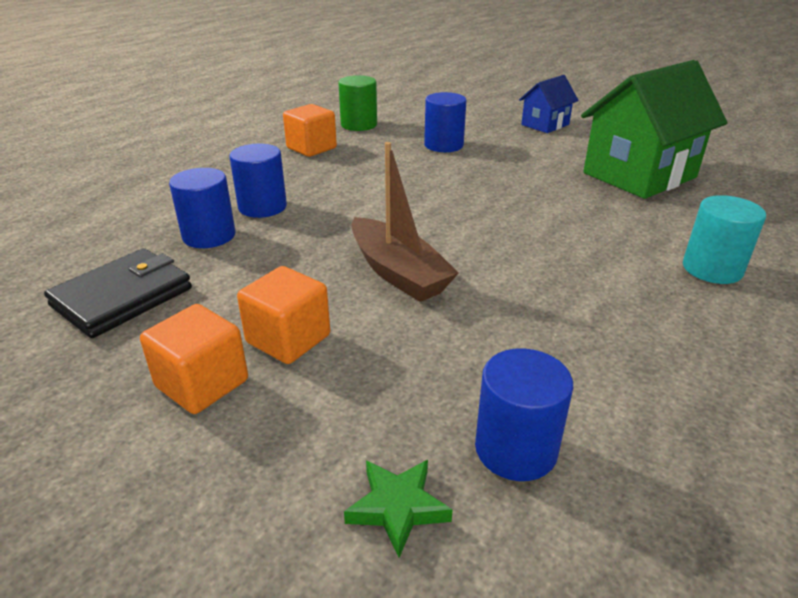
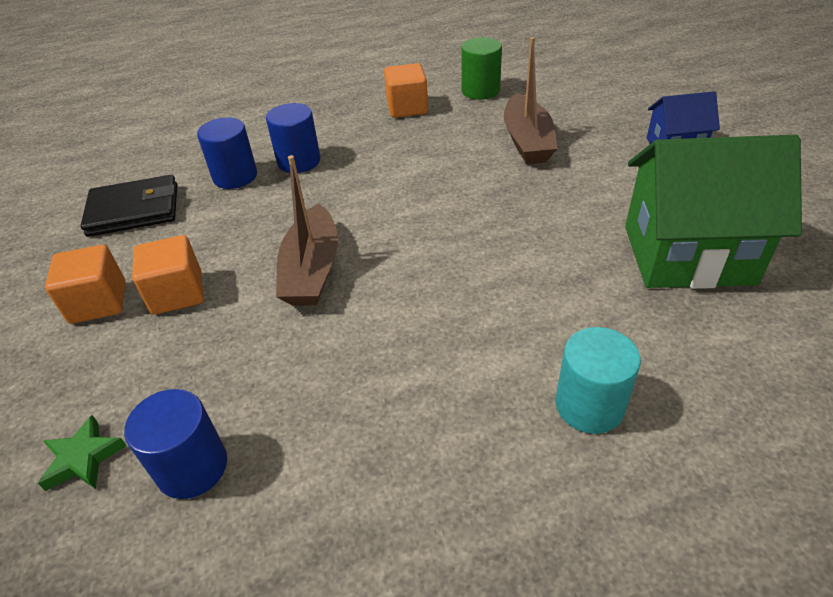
camera: 40 degrees right, 10 degrees up
(443, 145) = (527, 141): blue cylinder -> brown boat

